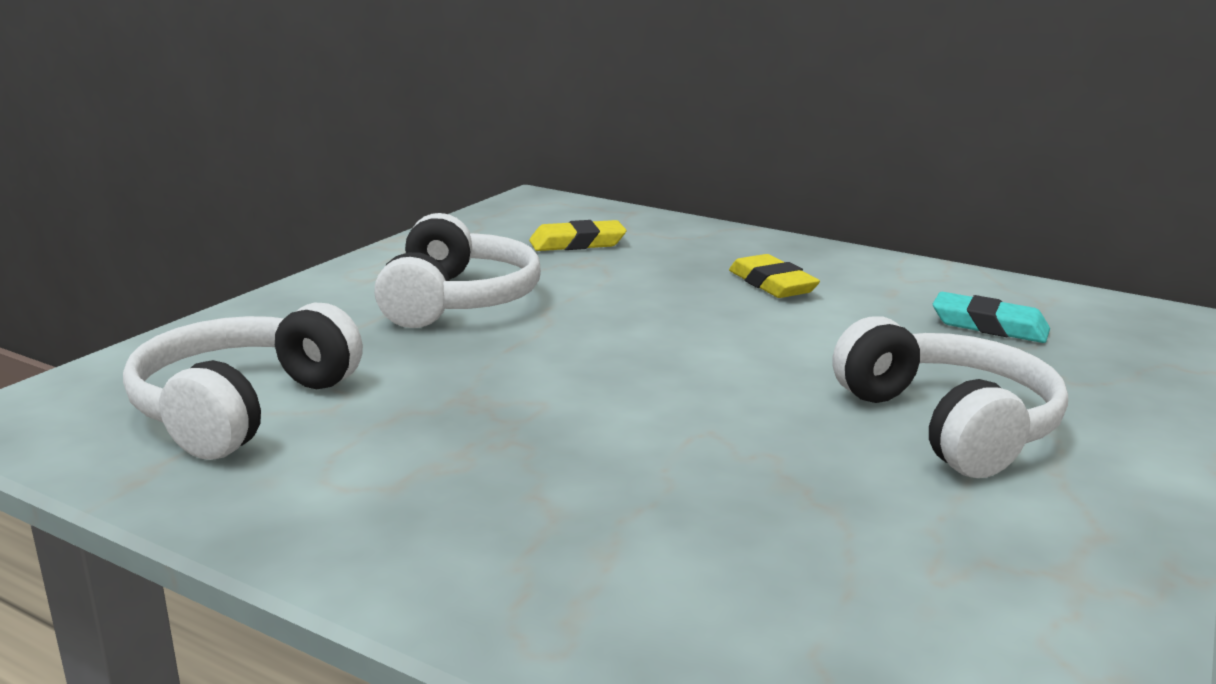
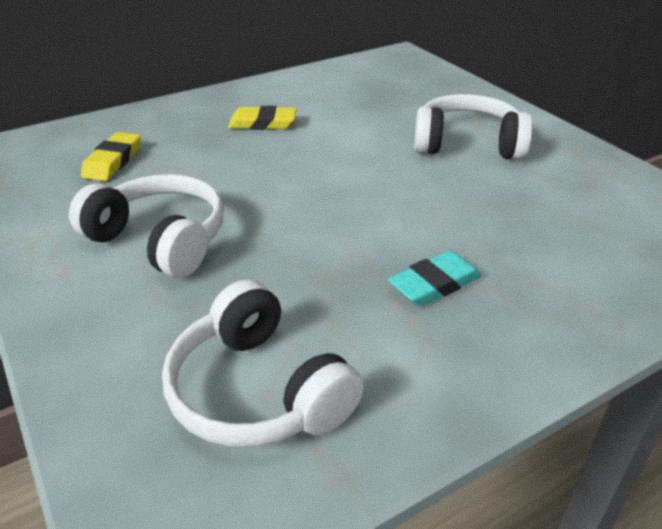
camera: 60 degrees left, 15 degrees up
(989, 326) = (374, 92): turquoise eraser -> turquoise eraser (434, 284)

